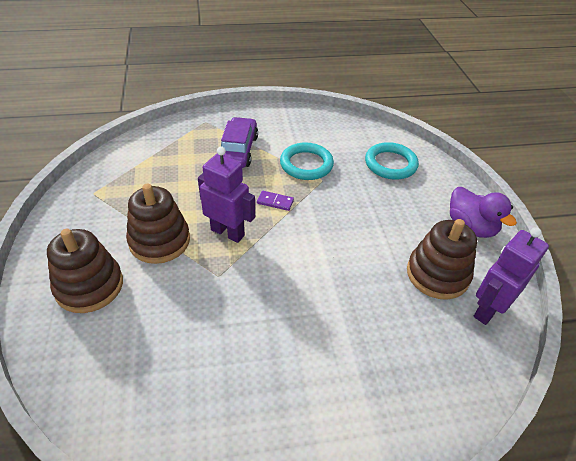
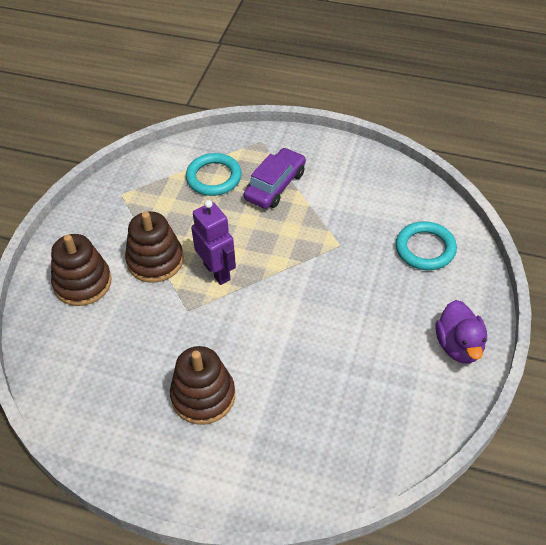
camera: 30 degrees right, 5 degrees up
(275, 202) = (278, 254): purple domino -> none
(306, 164) = (334, 222): turquoise ring -> turquoise ring (214, 177)
(437, 274) = (386, 380): brown stacking toy -> brown stacking toy (203, 396)
(487, 309) = (410, 430): purple robot -> none

